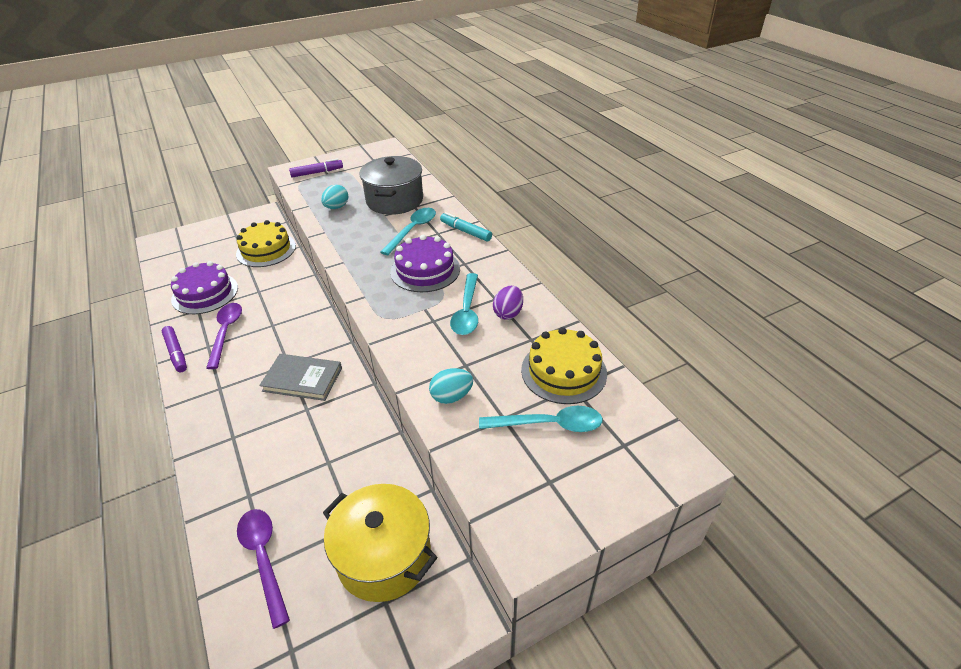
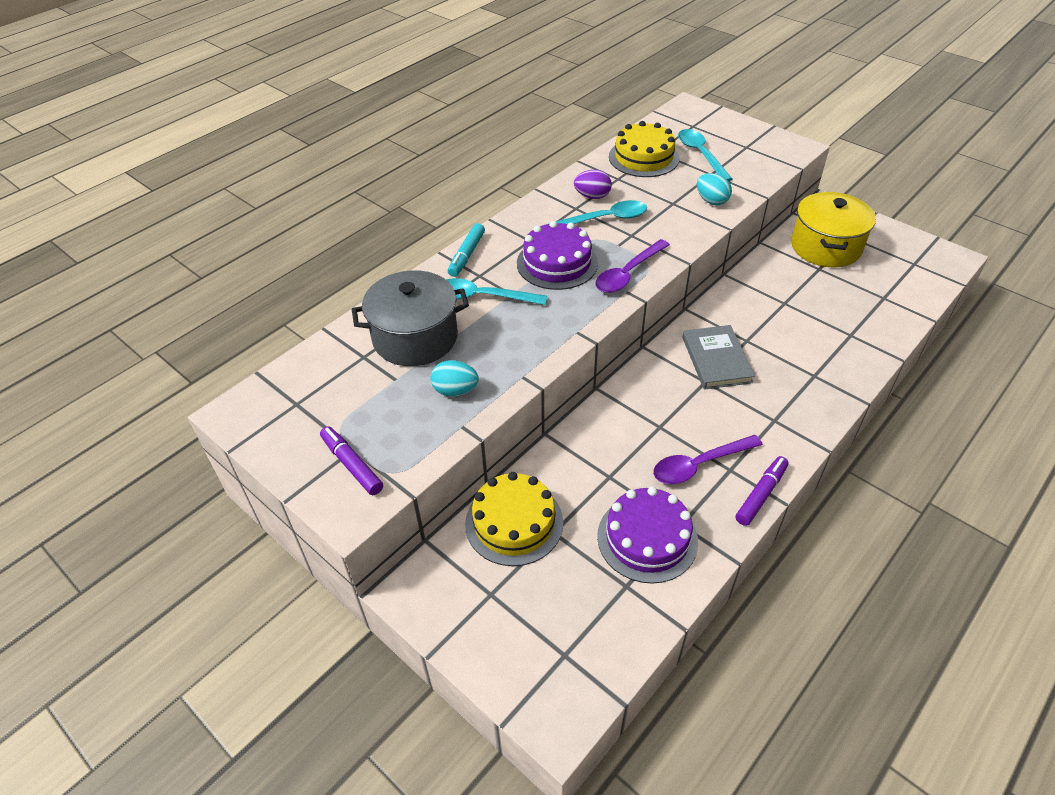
camera: 110 degrees left, 5 degrees up
(264, 559) = (882, 301): purple spoon -> purple spoon (628, 273)

